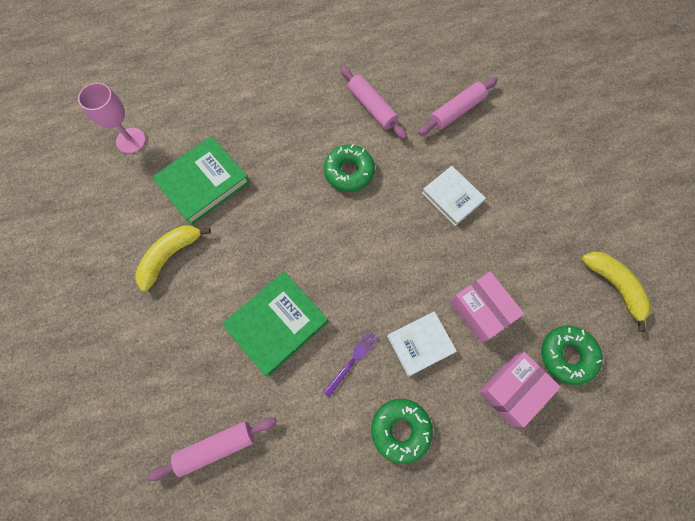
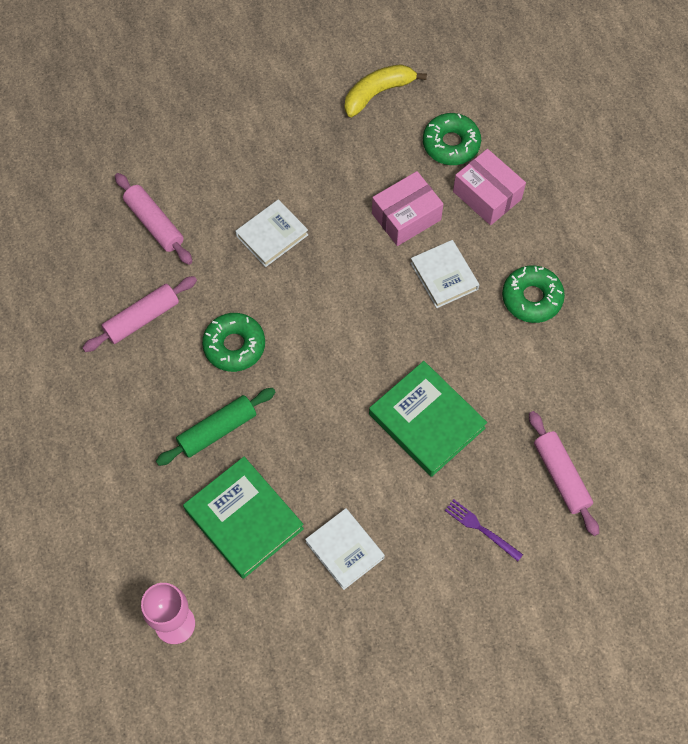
camera: 90 degrees left, 5 degrees down
(170, 256) = (344, 550): yellow banana -> white book
(277, 162) = (217, 430): none -> green rolling pin
(352, 361) = (465, 343): purple fork -> purple fork (481, 529)

